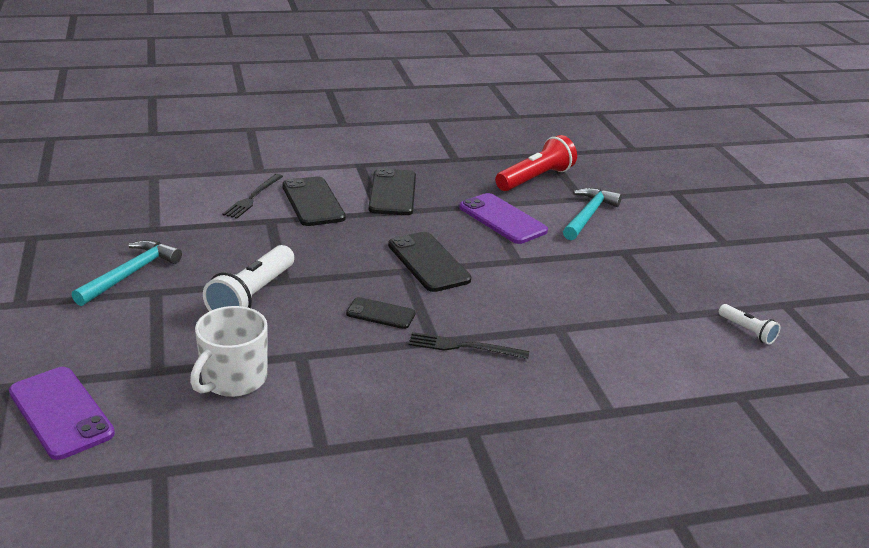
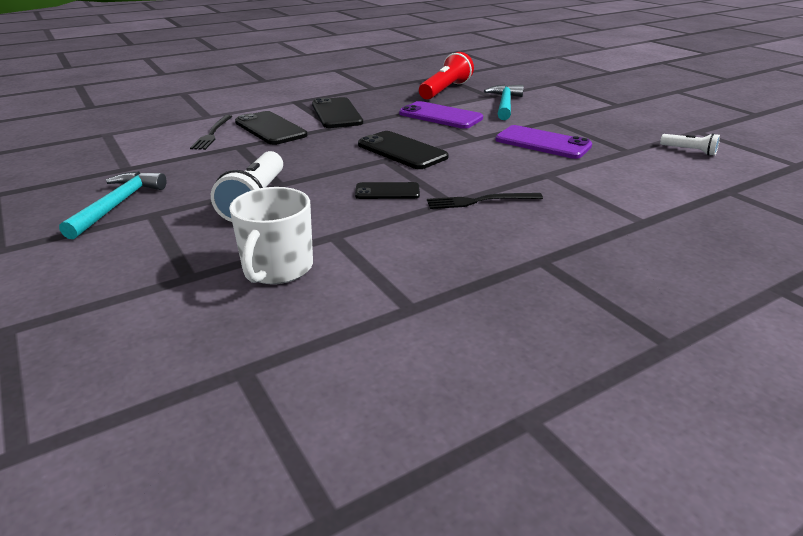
camera: 15 degrees left, 0 degrees up
(61, 413) = (91, 340): purple phone -> purple phone (542, 143)

